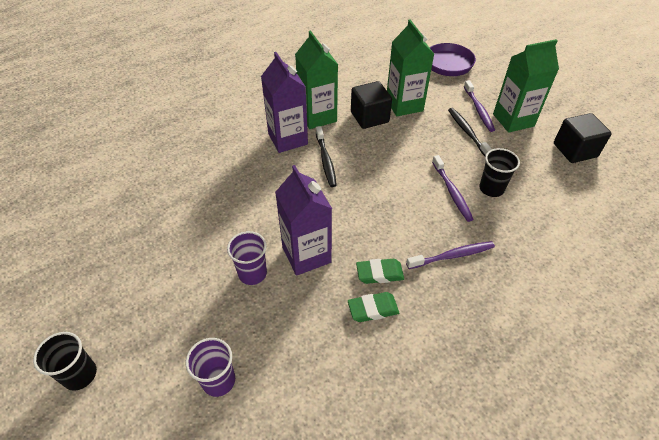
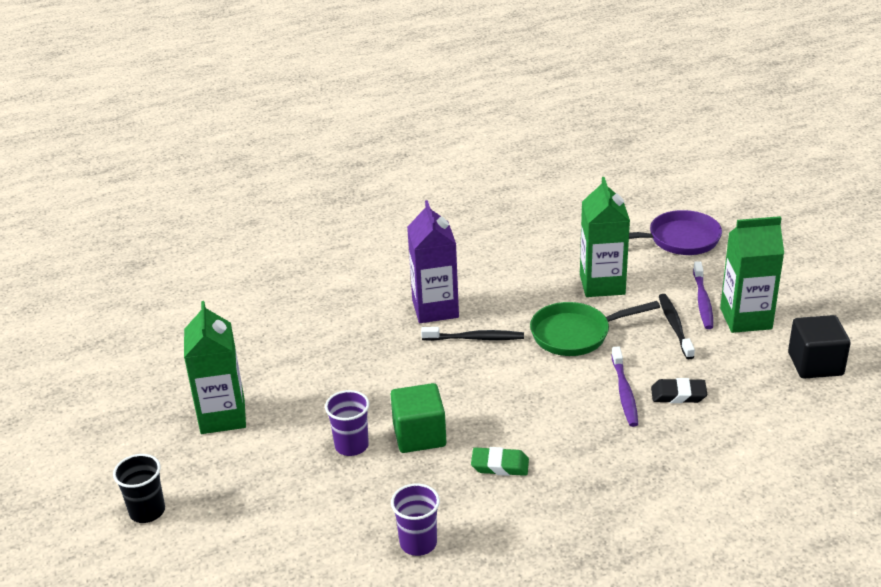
camera: 15 degrees right, 15 degrees down
(219, 380) = (288, 538): purple cup -> purple cup (418, 543)
(306, 255) = (419, 435): purple carton -> green cube
(317, 116) = (481, 286): green carton -> green carton (222, 416)
(325, 160) = (475, 338): black toothbrush -> black toothbrush turned 90 degrees counterclockwise
(369, 117) = (549, 294): black cube -> none
(373, 309) = (479, 499): green eraser -> none
(399, 147) = (575, 334): none -> green pan
(452, 256) = (596, 460): purple toothbrush -> none
(491, 188) = (678, 395): black cup -> black eraser

